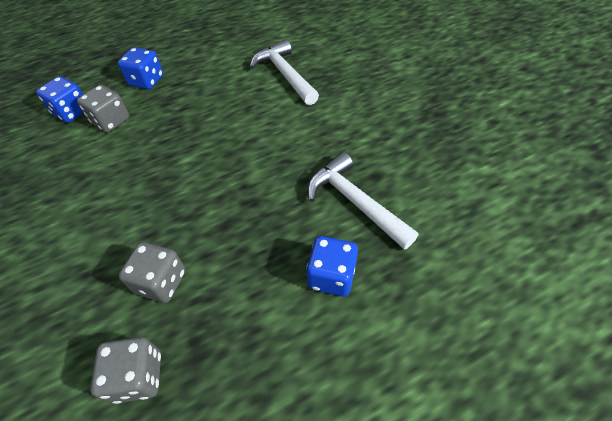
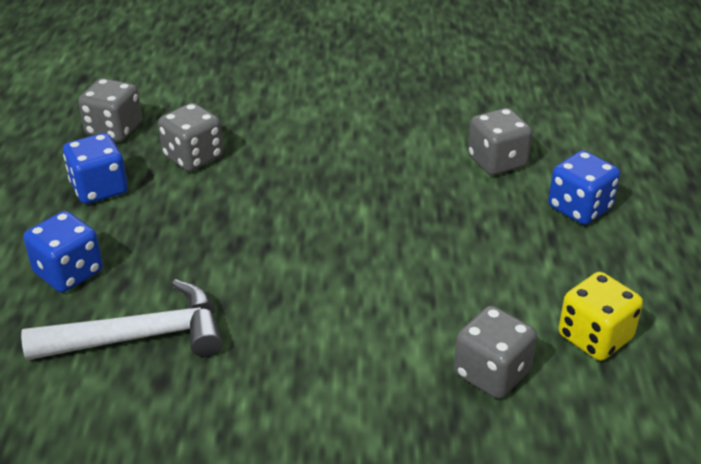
camera: 115 degrees right, 15 degrees down
(72, 112) = (543, 133): blue dice -> blue dice (99, 188)
(243, 55) = (595, 337): none -> yellow dice
(285, 75) = (491, 373): white hammer -> grey dice

